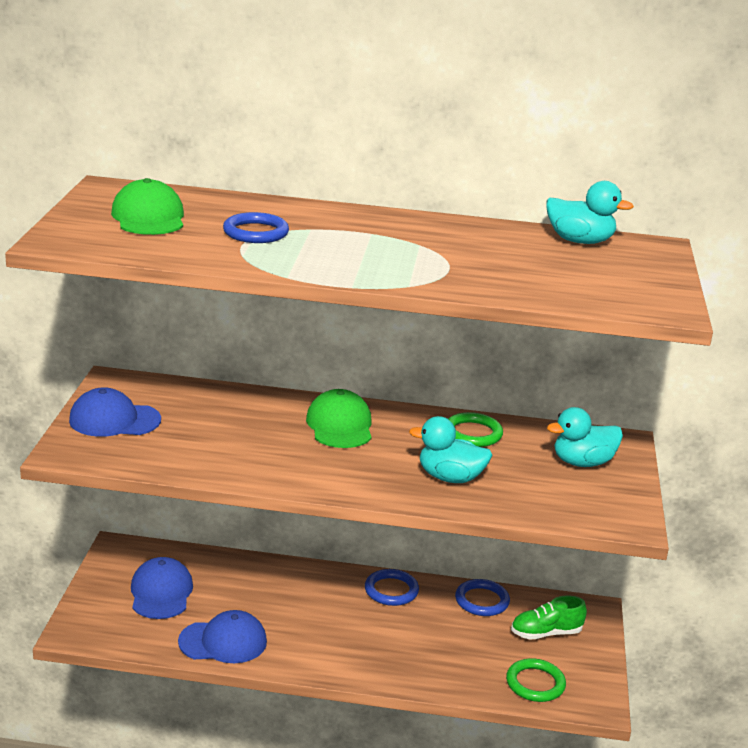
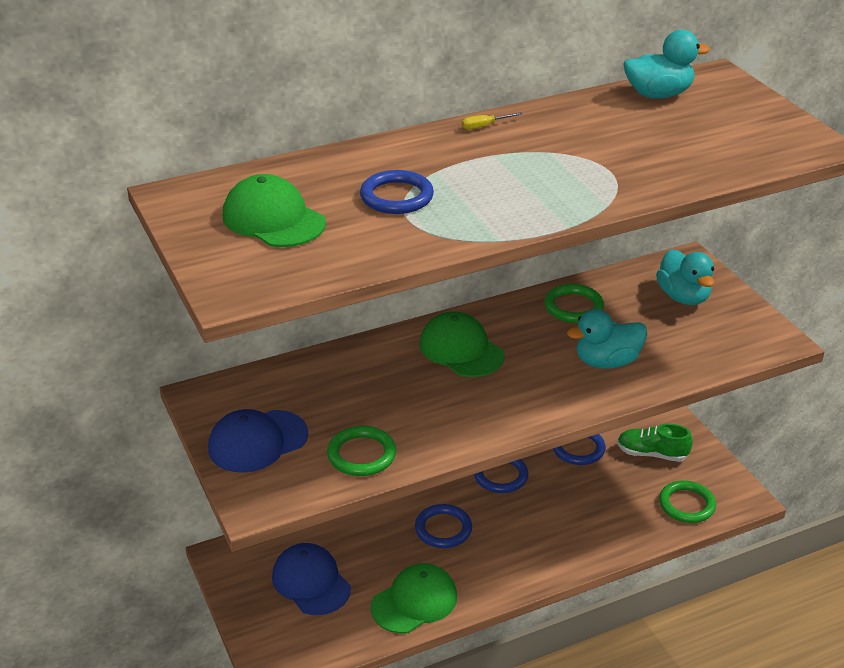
camera: 30 degrees left, 10 degrees up
(175, 456) = (361, 454): none -> green ring
(223, 642) = (414, 601): blue cap -> green cap
(301, 605) = (443, 529): none -> blue ring
(396, 217) = (484, 126): none -> yellow screwdriver
(546, 633) = (652, 454): green shoe -> green shoe turned 60 degrees clockwise
(582, 462) = (683, 297): turquoise duck -> turquoise duck turned 60 degrees counterclockwise

